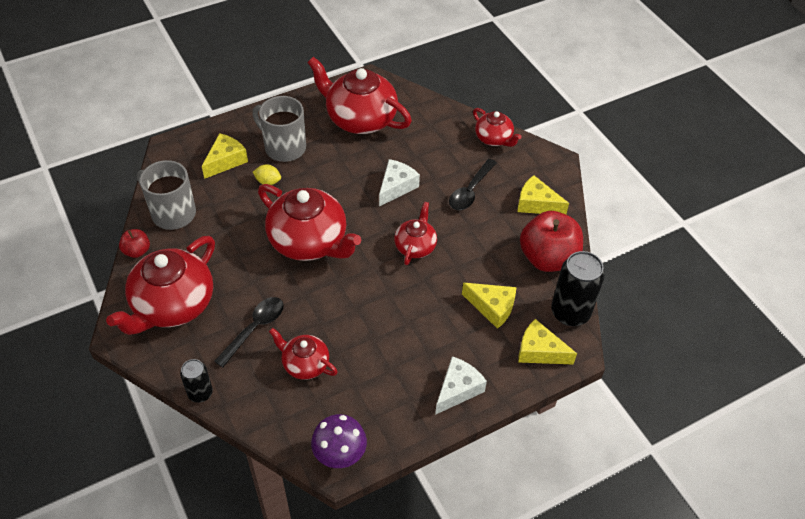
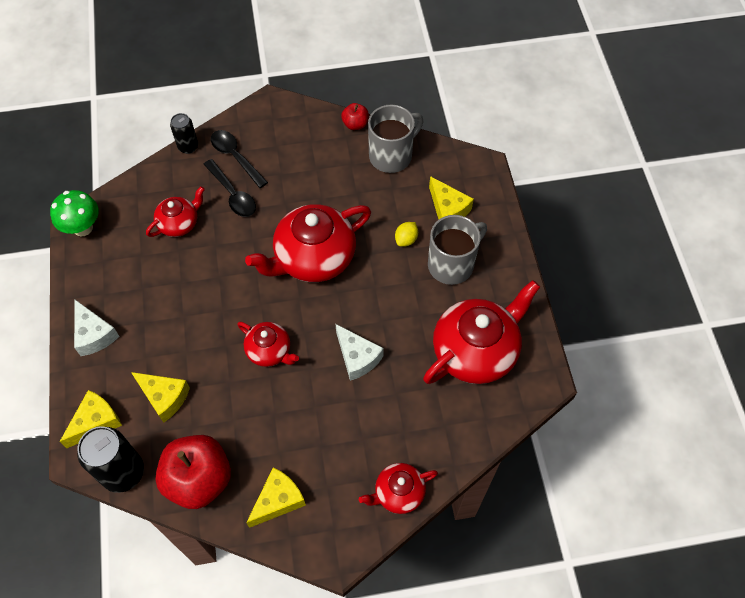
camera: 110 degrees right, 10 degrees up
(172, 305) = (284, 141): red teapot -> none
(340, 456) = (83, 228): purple mushroom -> green mushroom
(470, 191) = (324, 433): black spoon -> black spoon (235, 157)
(492, 307) = (164, 397): yellow cheese -> yellow cheese turned 105 degrees counterclockwise

